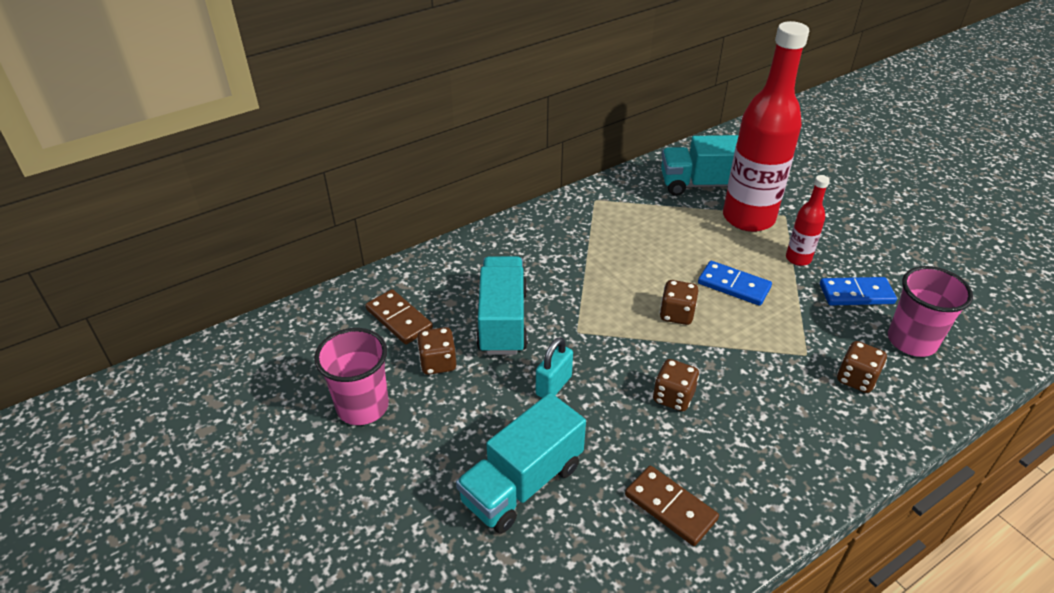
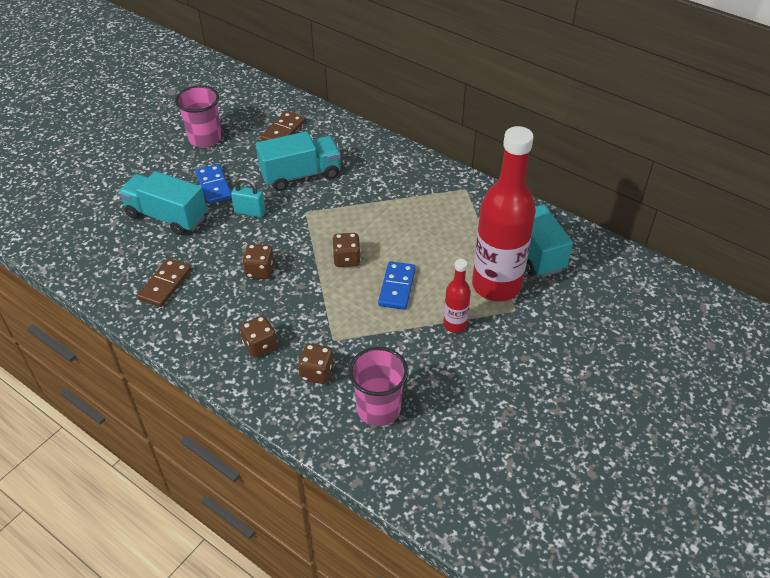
camera: 70 degrees right, 5 degrees up
(438, 363) = (251, 157): brown dice -> brown dice (260, 345)
(856, 294) = (425, 368): blue domino -> blue domino (214, 186)

